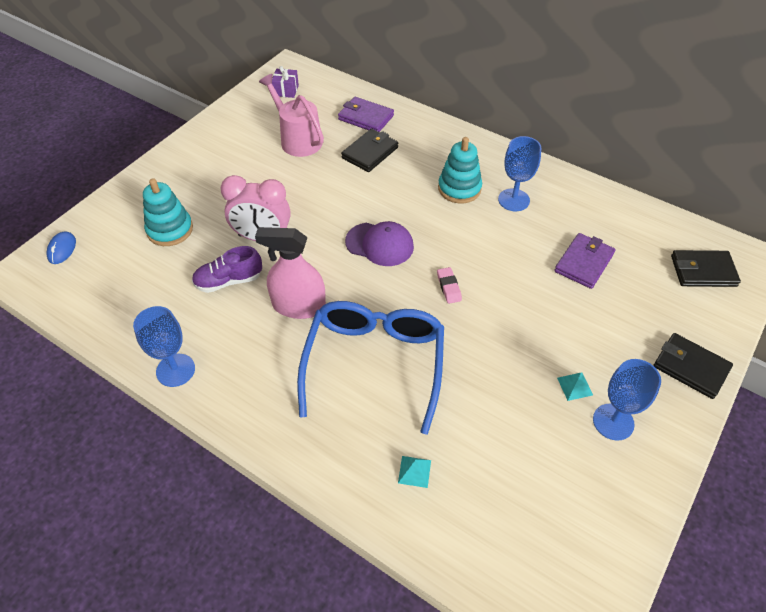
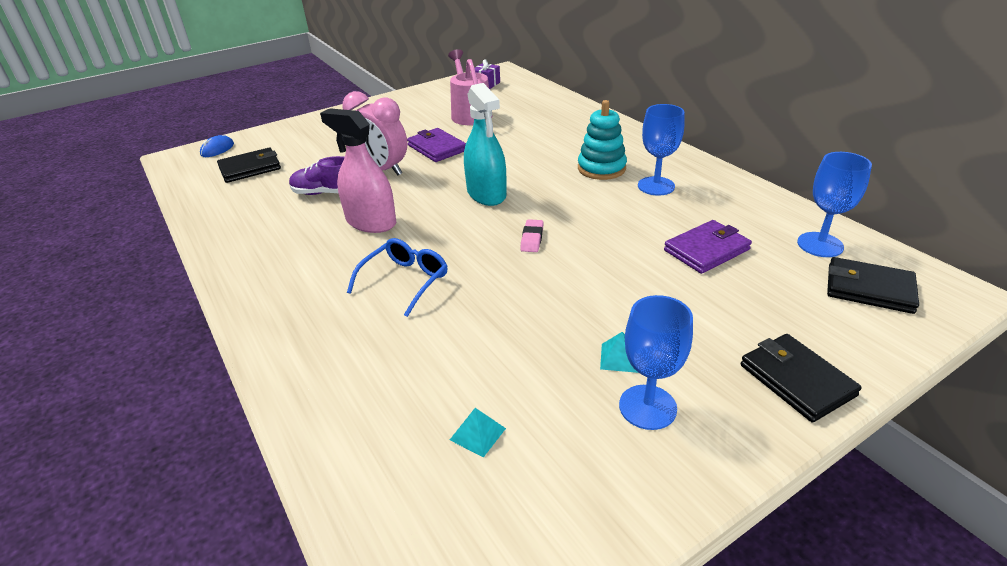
camera: 25 degrees right, 15 degrees down
(170, 230) = (310, 152): turquoise stacking toy -> none
(175, 370) = (223, 243): blue goblet -> blue goblet (820, 245)
(365, 117) = (545, 109): purple wallet -> purple wallet (436, 148)
(370, 152) = (530, 131): black wallet -> black wallet (250, 168)
(374, 363) = (405, 281): blue glasses -> blue glasses, size x0.54
(379, 244) = (486, 194): purple cap -> turquoise spray bottle
(414, 471) = (368, 384): turquoise pyramid -> turquoise pyramid (477, 434)

